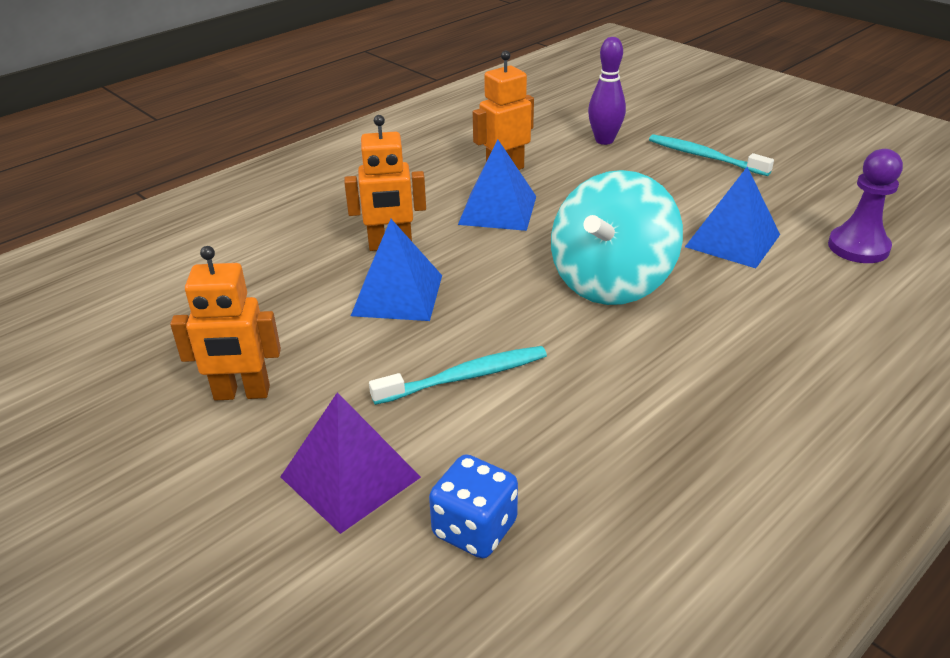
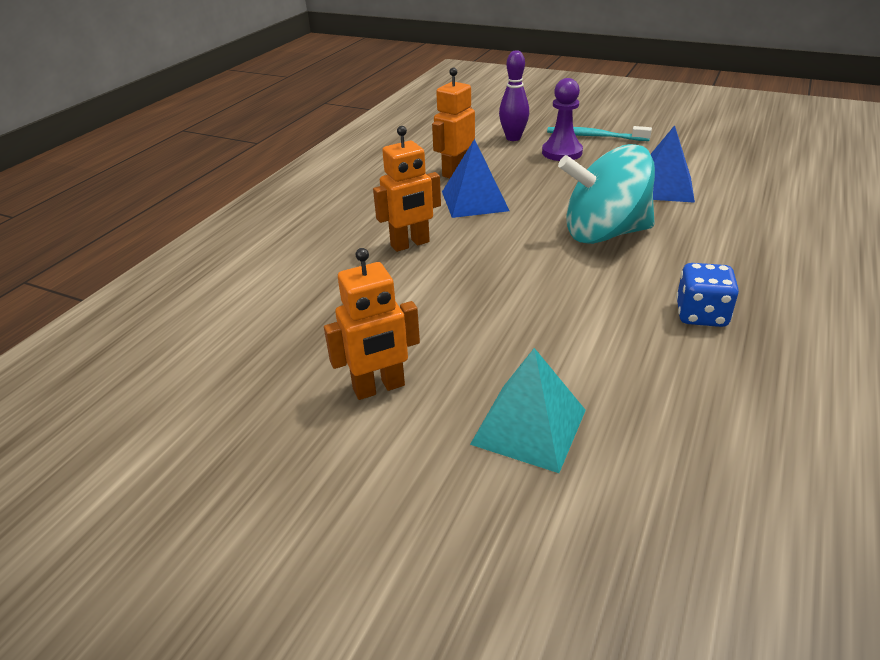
camera: 20 degrees left, 0 degrees up
(350, 477) = (529, 426): purple pyramid -> turquoise pyramid
(397, 295) = (448, 279): blue pyramid -> none
(465, 377) = (554, 326): turquoise toothbrush -> none
(474, 529) = (660, 436): blue dice -> blue dice (701, 315)
(611, 282) = (604, 233): turquoise spinning top -> turquoise spinning top turned 75 degrees clockwise
(858, 247) = (747, 175): purple pawn -> purple pawn (562, 152)

